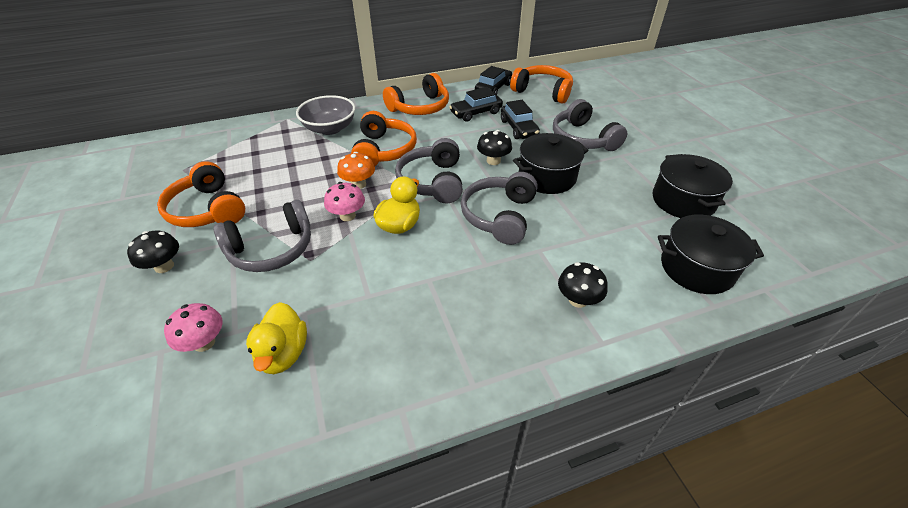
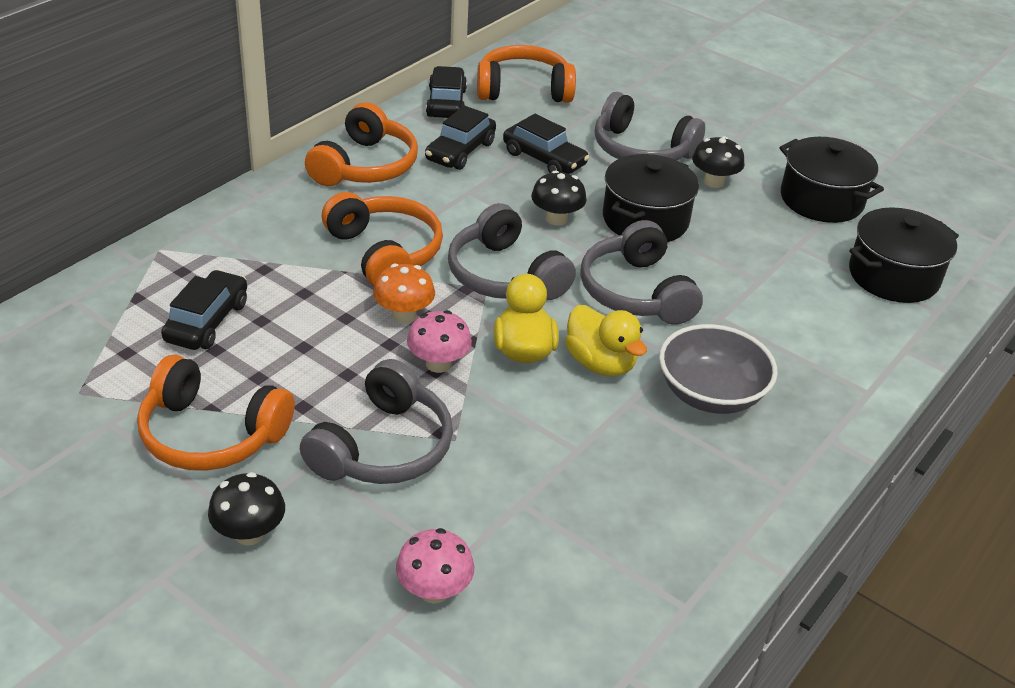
camera: 35 degrees left, 5 degrees down
(268, 156) = (207, 321): none -> black car
(283, 353) = (549, 555): yellow duck -> yellow duck (600, 363)
(330, 128) = (257, 244): grey bowl -> grey bowl (710, 394)
(578, 300) = (809, 357): black mushroom -> black mushroom (714, 182)

